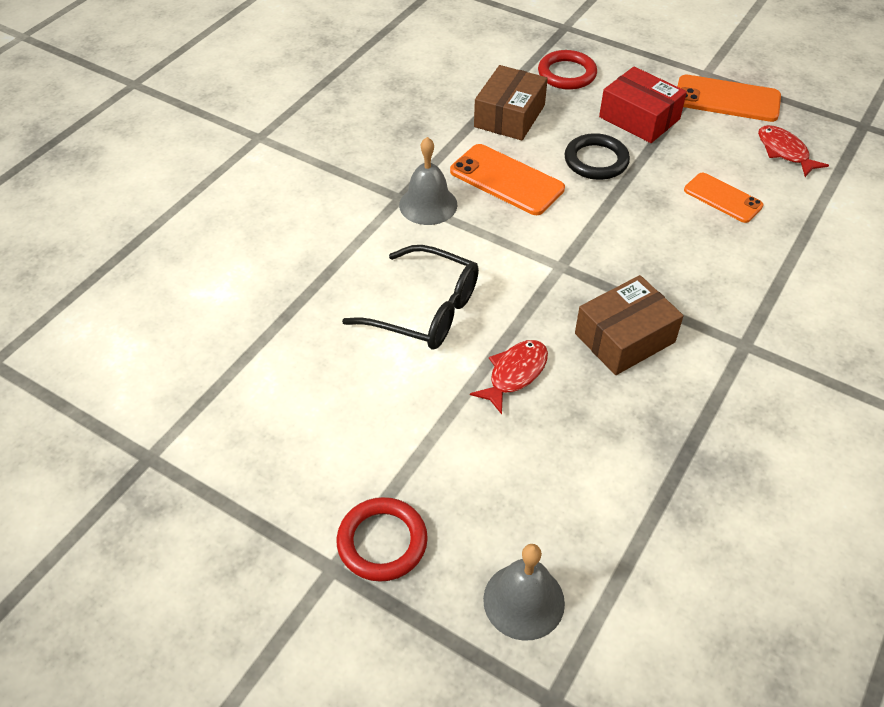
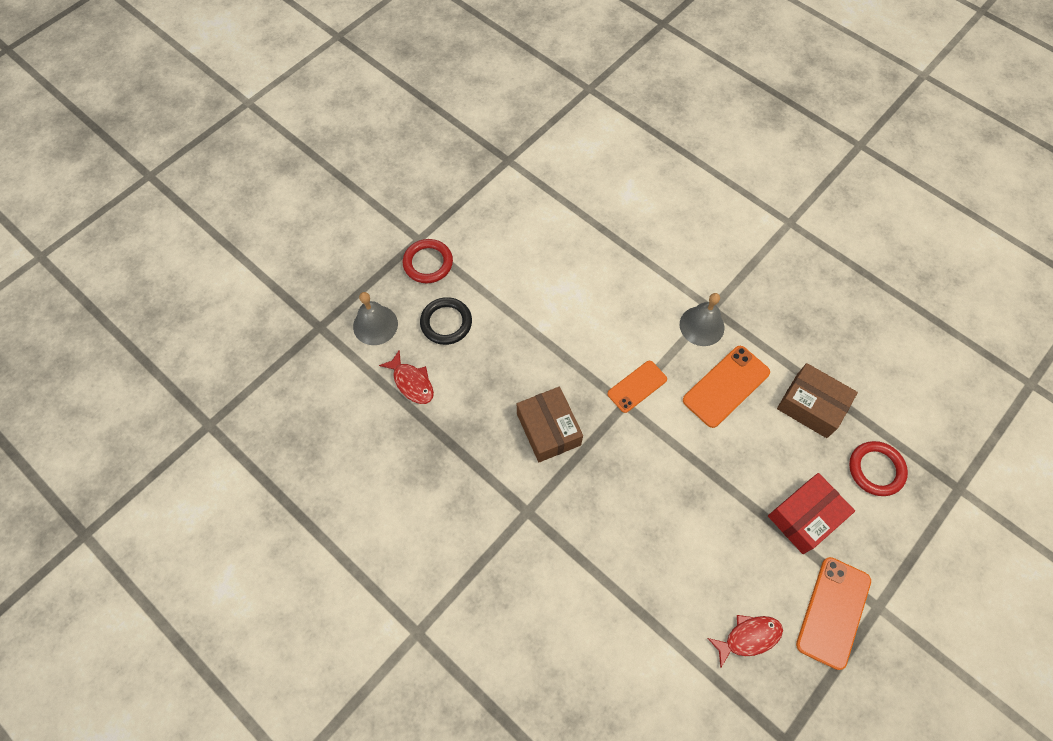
camera: 100 degrees right, 15 degrees up
(425, 310) = (594, 308): black glasses -> none
(515, 374) = (530, 352): red fish -> red fish (412, 382)
(596, 161) = (746, 462): black ring -> black ring (446, 323)
(722, 198) = (689, 554): orange phone -> orange phone (637, 386)

